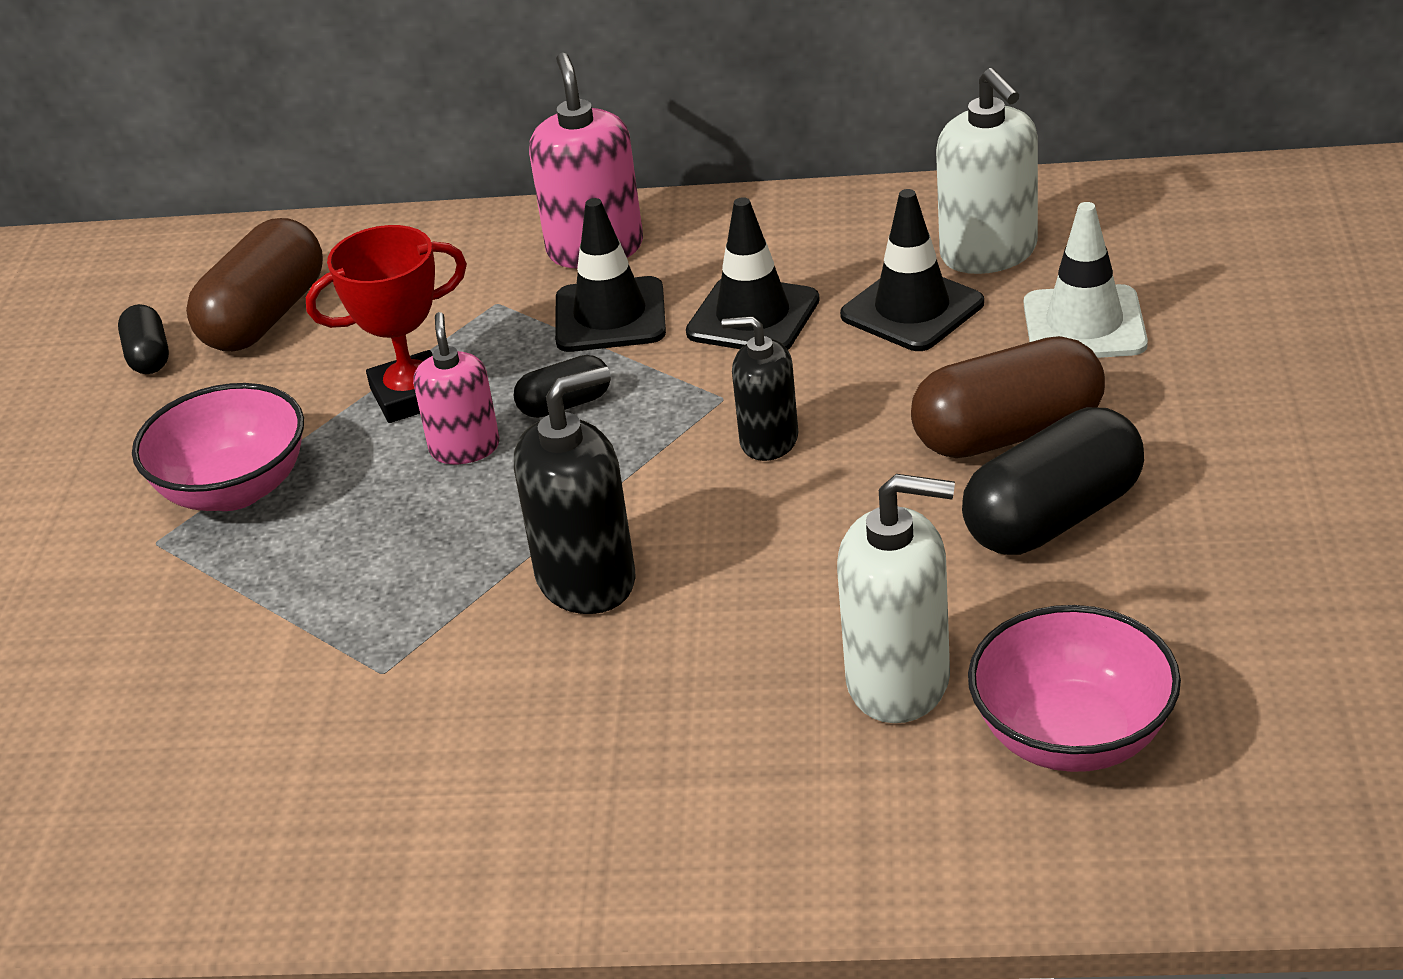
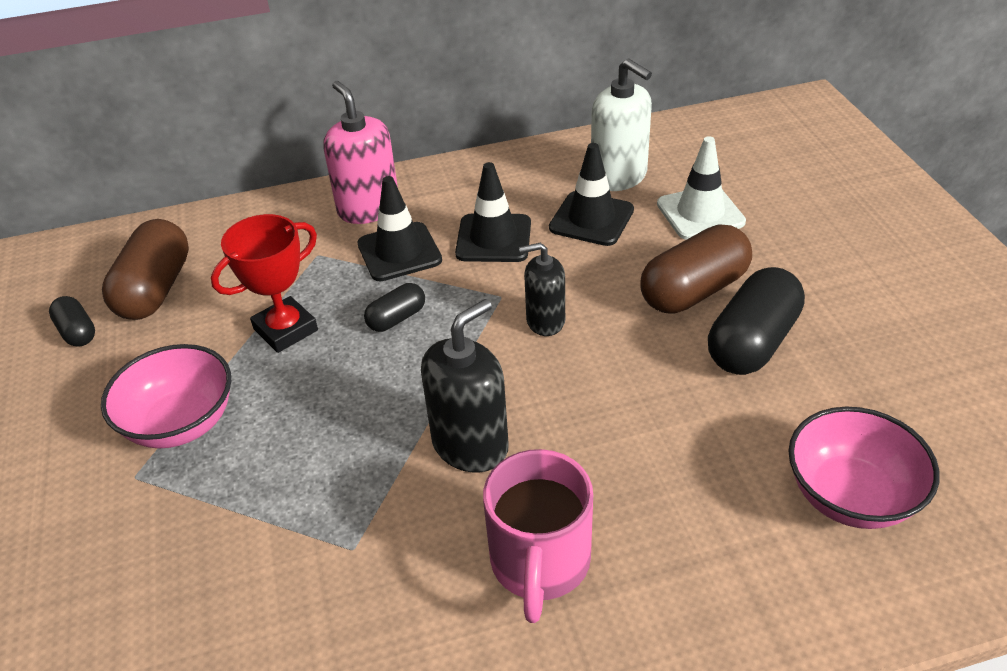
camera: 20 degrees left, 5 degrees up
(465, 448) = (340, 362): pink soap dispenser -> none
(605, 733) = (539, 563): none -> pink mug
(899, 681) = (719, 479): white soap dispenser -> none

